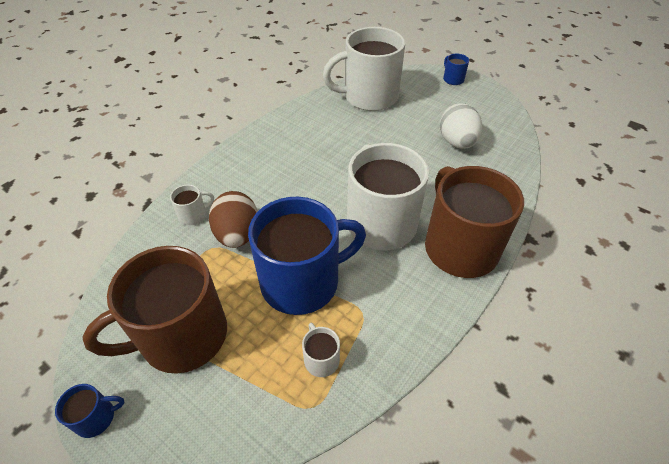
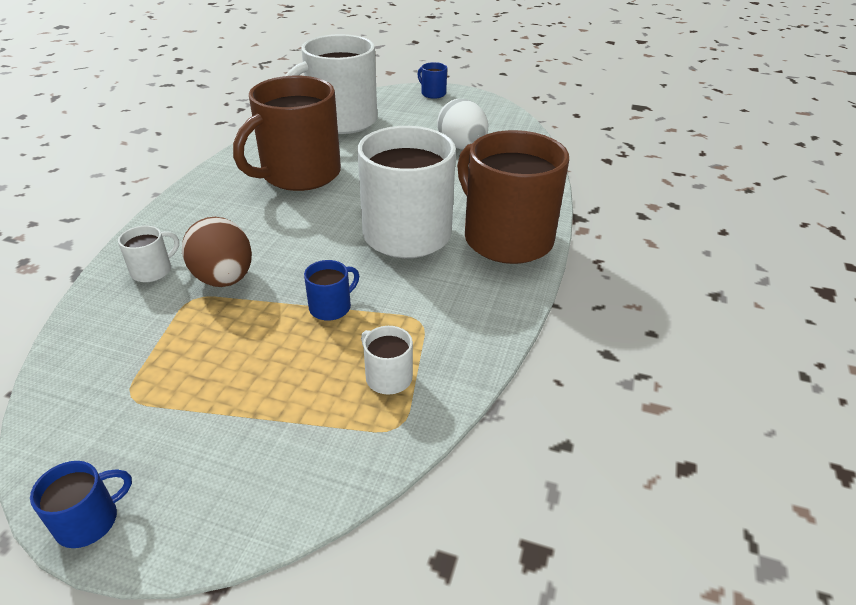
camera: 20 degrees left, 10 degrees down
(181, 336) = (186, 399): brown mug -> brown mug (299, 174)
(302, 281) = (331, 307): blue mug -> blue mug, size x0.40

